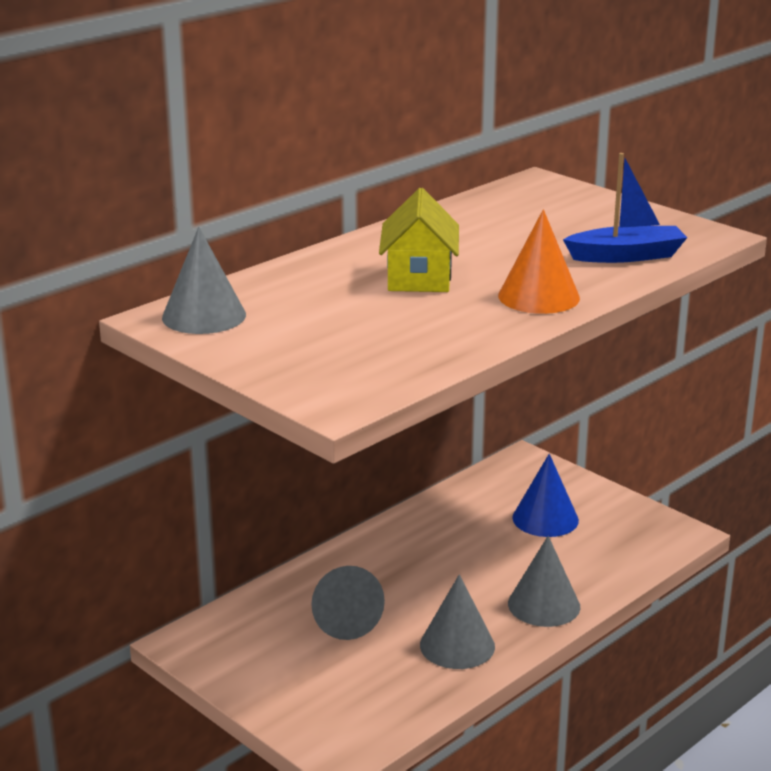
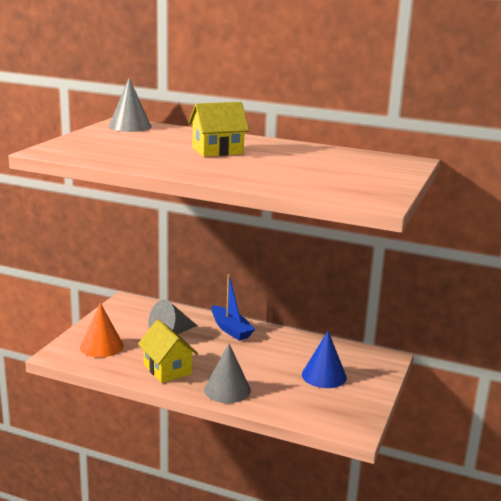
camera: 65 degrees right, 5 degrees down
(457, 645) = (167, 369): grey cone -> yellow house
(538, 296) = (217, 172): orange cone -> orange cone (101, 346)
(626, 256) = (308, 185): blue boat -> blue boat (231, 329)

